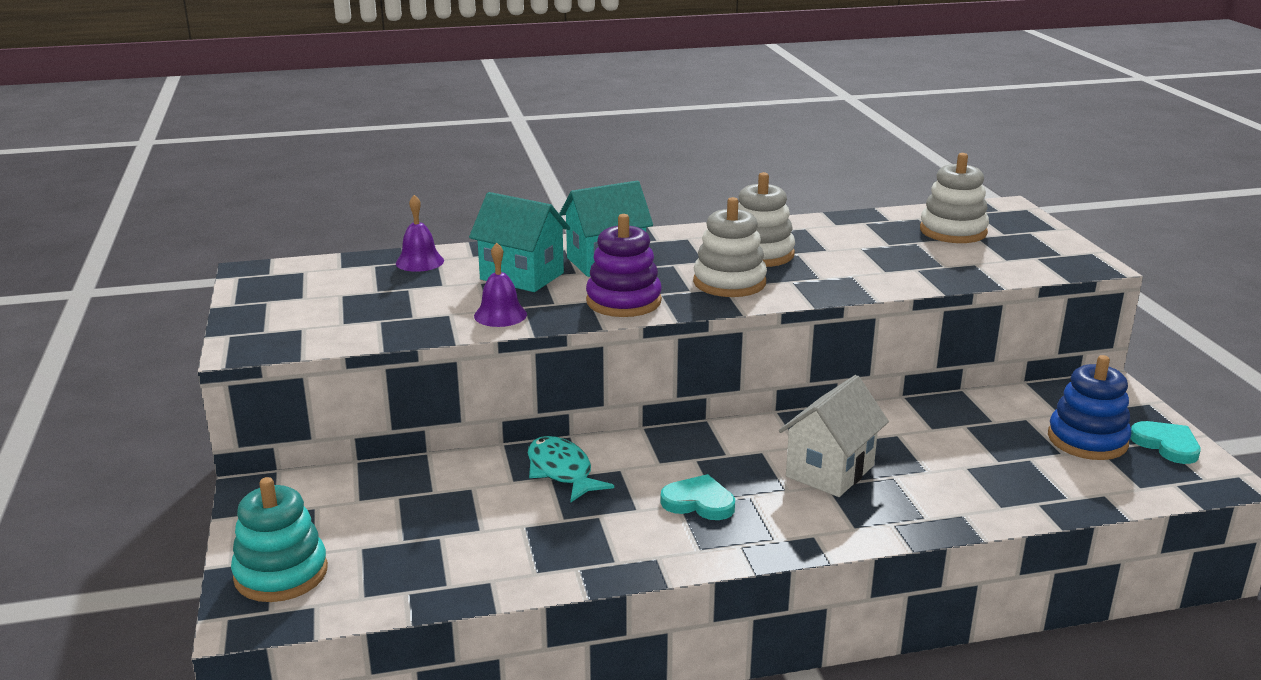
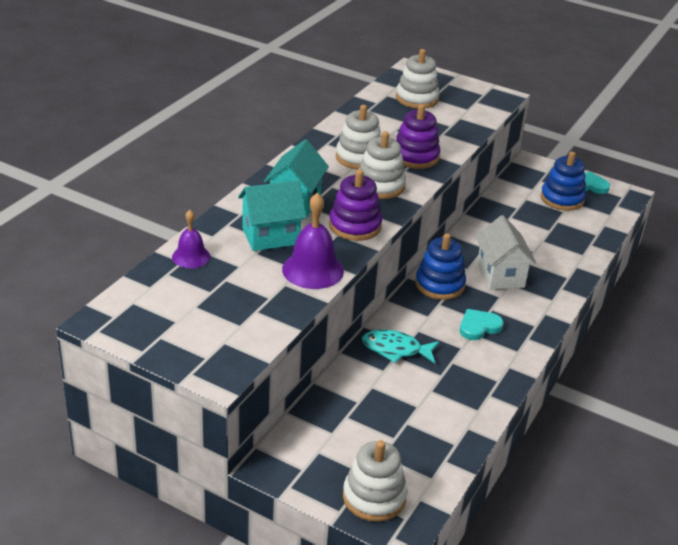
camera: 50 degrees left, 10 degrees up
(281, 574) = (374, 497): turquoise stacking toy -> white stacking toy
(500, 315) = (313, 270): purple bell -> purple bell, size x1.61
(731, 443) = (439, 285): none -> blue stacking toy
(831, 275) = (415, 157): none -> purple stacking toy

